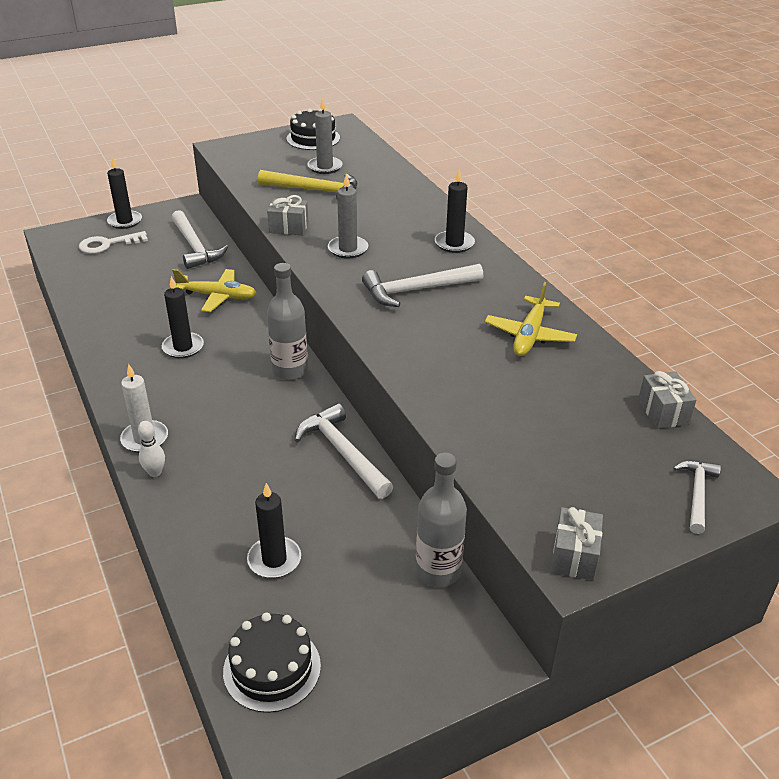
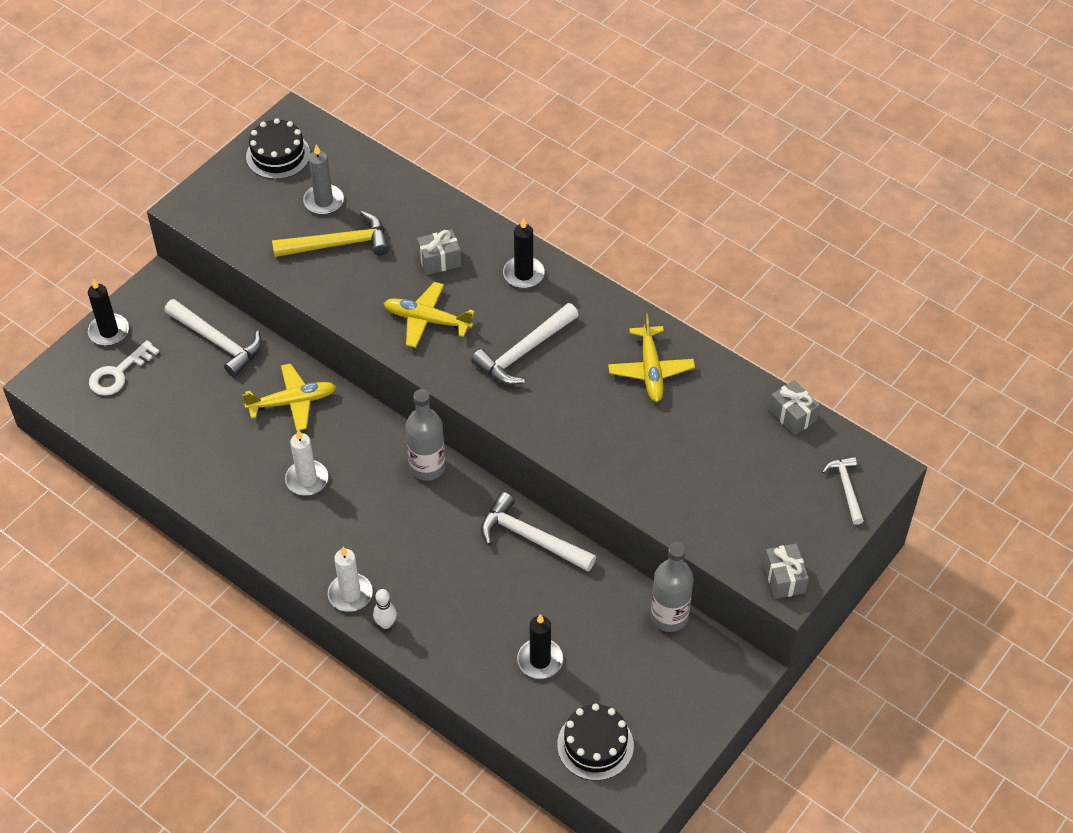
camera: 25 degrees left, 15 degrees up
(183, 347) = (307, 480): black candle -> white candle
(289, 227) = (349, 311): grey gift -> grey gift (439, 260)
(348, 249) = (427, 320): grey candle -> yellow plane

